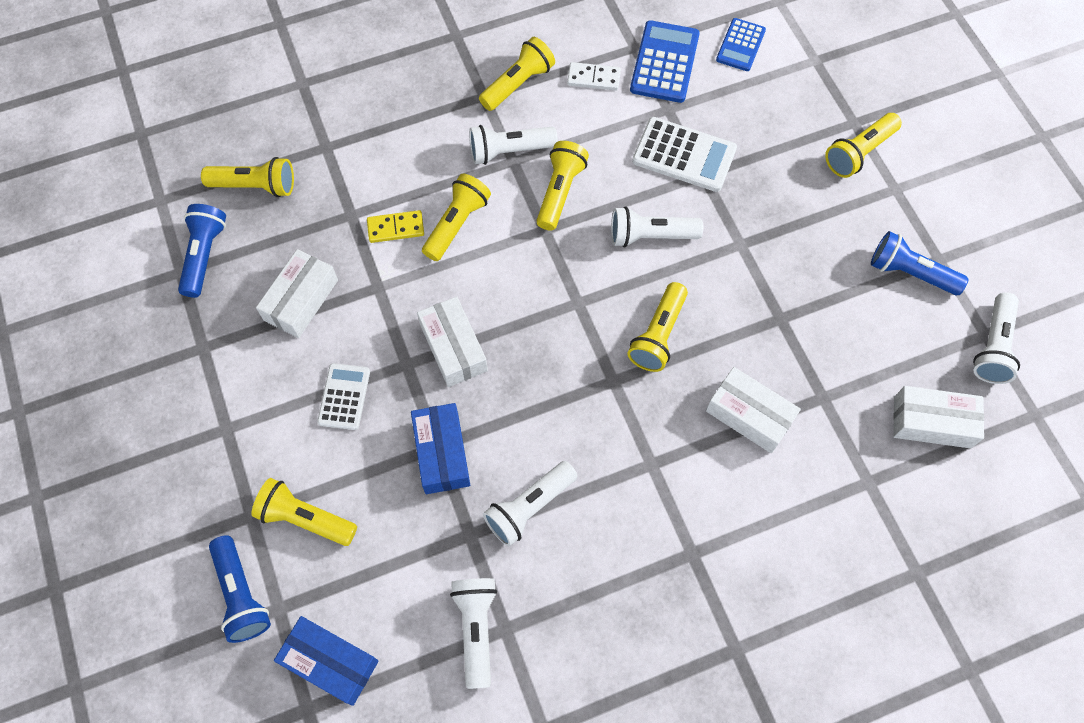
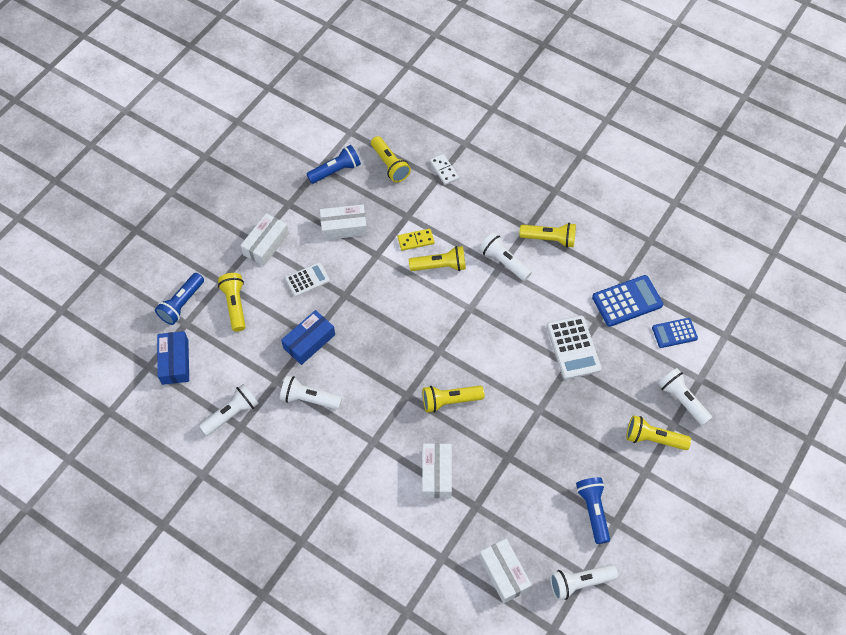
camera: 55 degrees right, 5 degrees down
(396, 228) = (415, 240): yellow domino -> yellow domino turned 60 degrees counterclockwise
(453, 347) = (369, 310): white box -> white box (266, 244)
(560, 192) = (499, 301): yellow flashlight -> none
(593, 78) = (585, 272): white domino -> white domino (444, 170)
(650, 236) = (507, 361): white flashlight -> white flashlight (682, 400)

